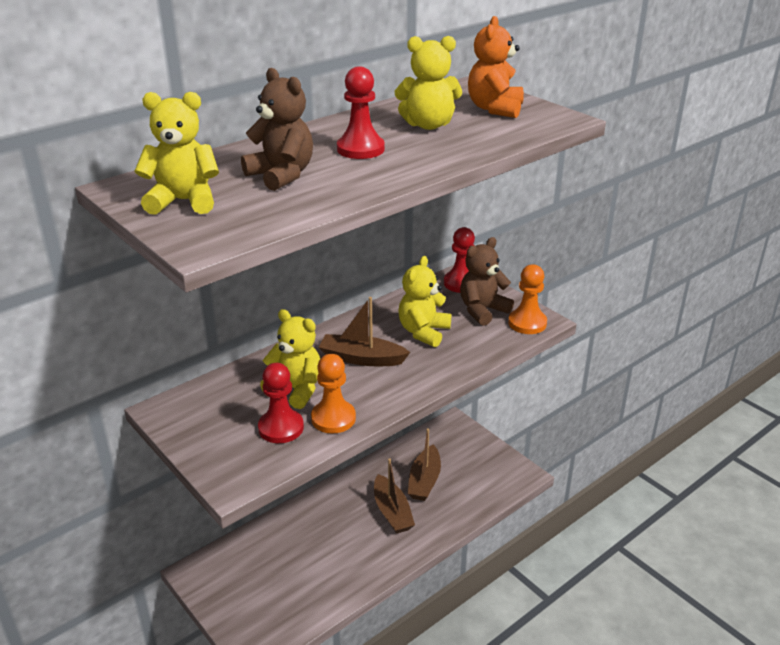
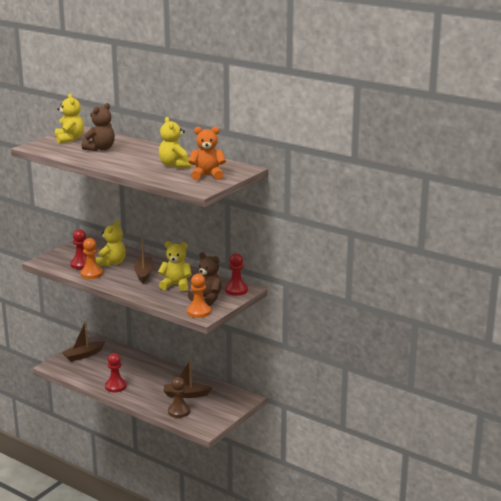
camera: 75 degrees right, 10 degrees down
(360, 149) = (136, 157): red pawn -> red pawn (115, 386)
(392, 512) = (155, 388): brown boat -> brown boat (83, 355)
(469, 495) = (179, 411): none -> brown pawn

